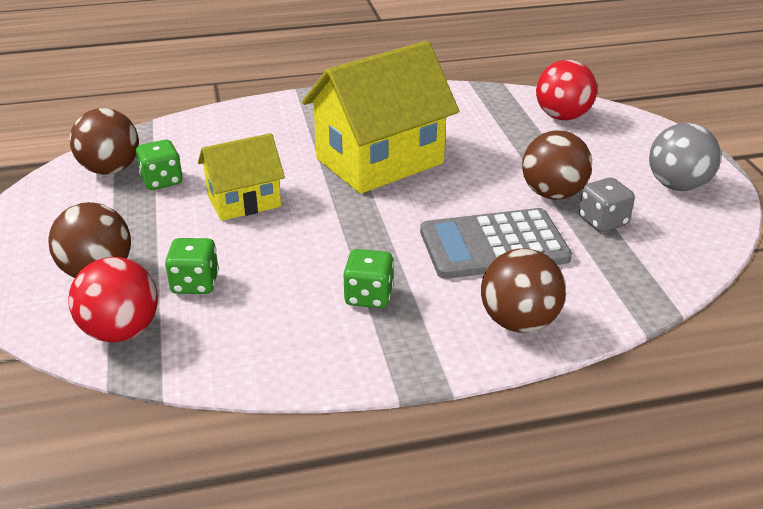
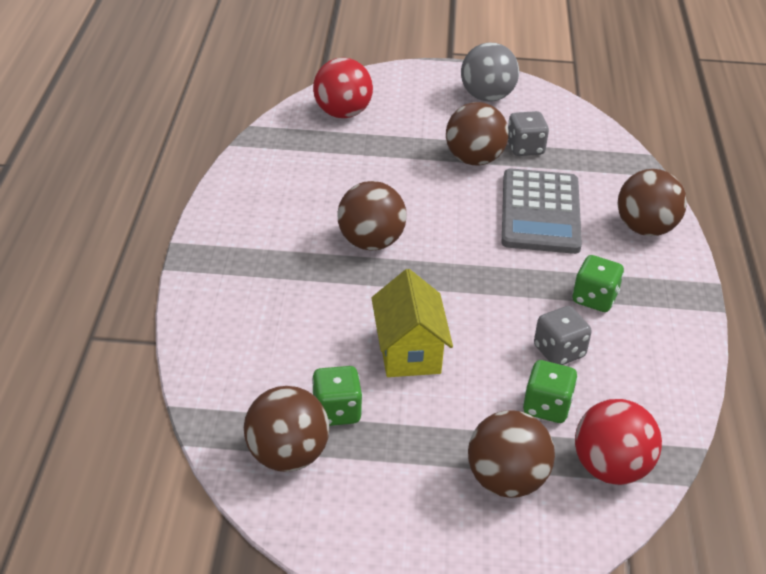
camera: 75 degrees left, 5 degrees up
(275, 282) = (559, 351): none -> grey dice
(379, 161) = (370, 242): yellow house -> brown ball

